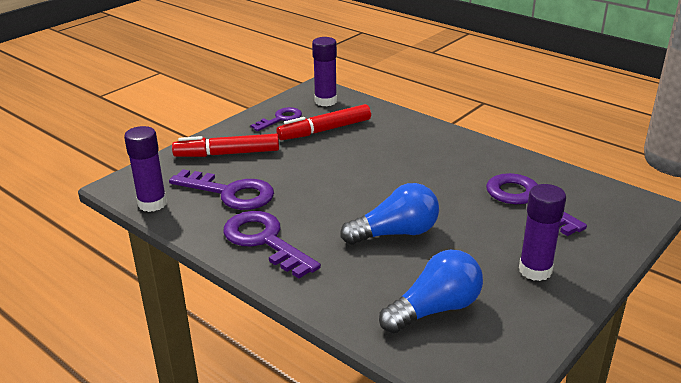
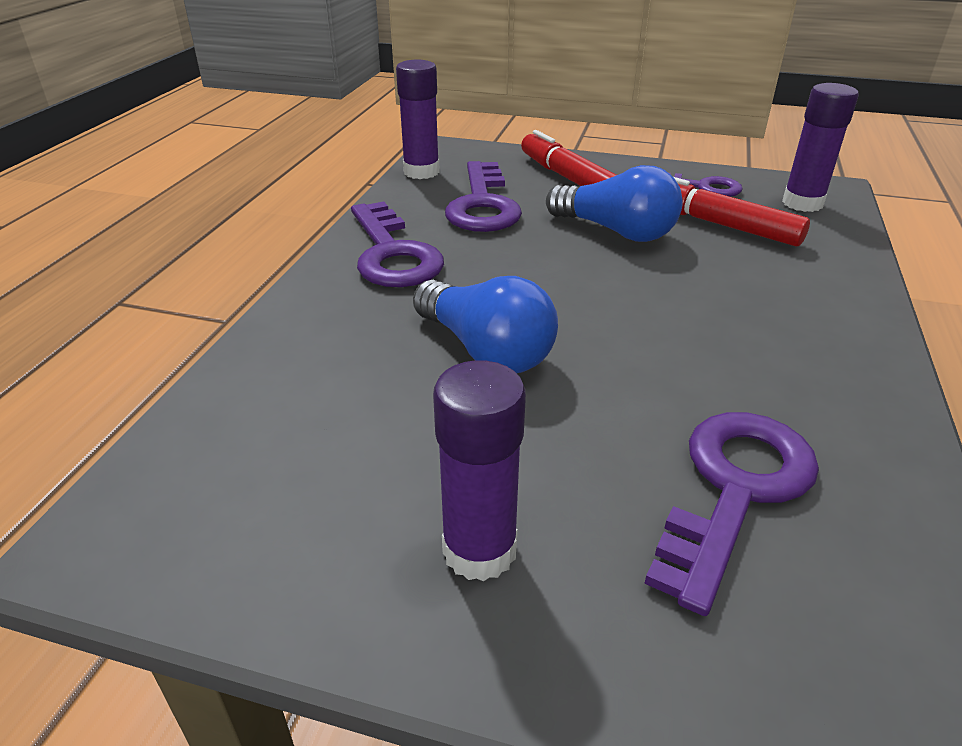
camera: 65 degrees right, 5 degrees up
(265, 241) = (392, 253): purple key -> purple key turned 135 degrees clockwise
(435, 309) = (296, 437): blue light bulb -> blue light bulb (616, 231)

